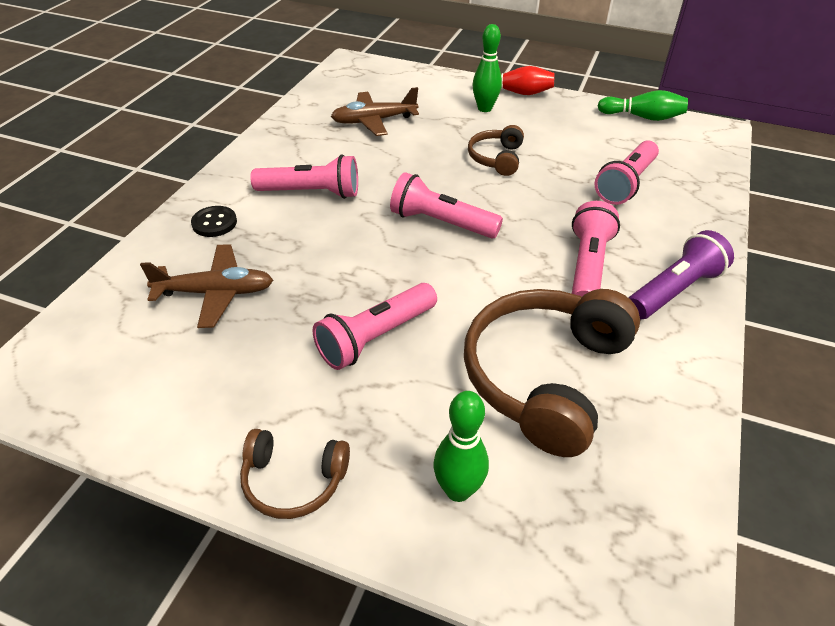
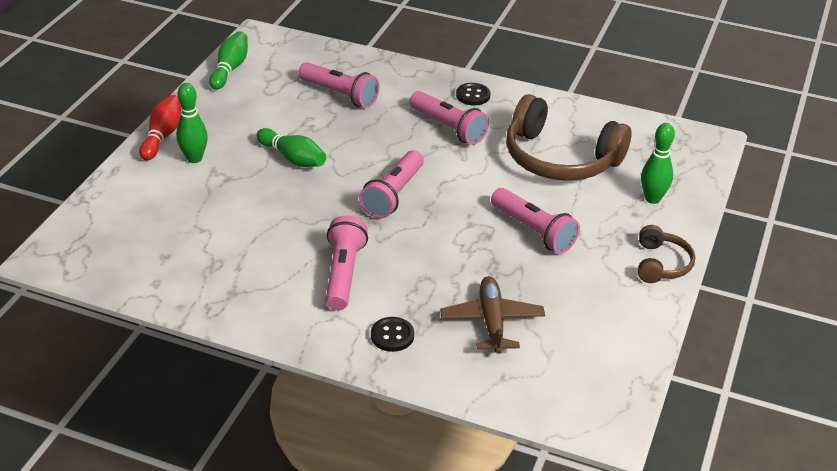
camera: 90 degrees left, 5 degrees down
(374, 121) = (207, 235): brown plane -> none
(496, 158) = (293, 158): brown headphones -> green bowling pin
(587, 266) = (448, 128): pink flashlight -> pink flashlight turned 150 degrees counterclockwise
(674, 290) = (473, 95): purple flashlight -> black button

